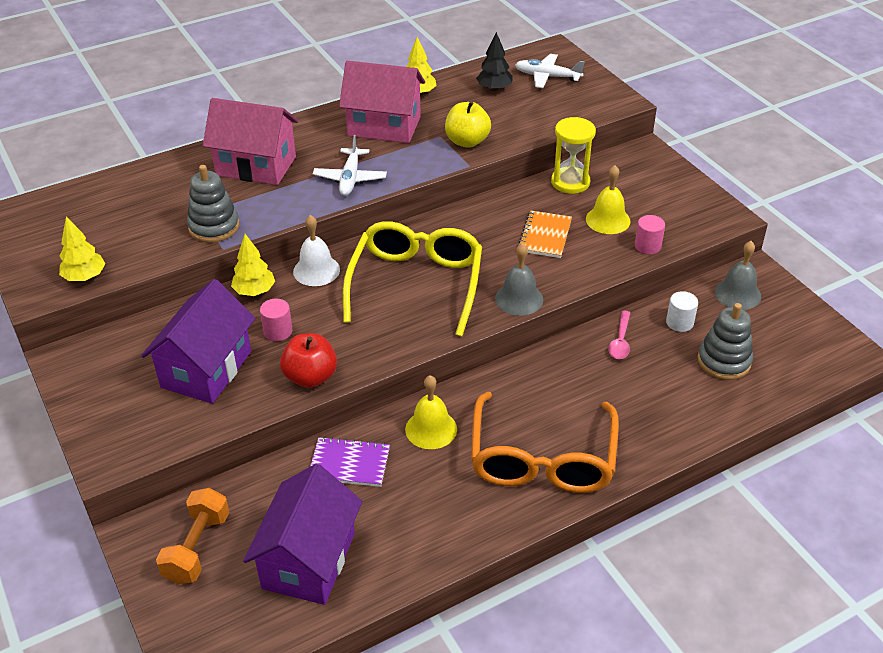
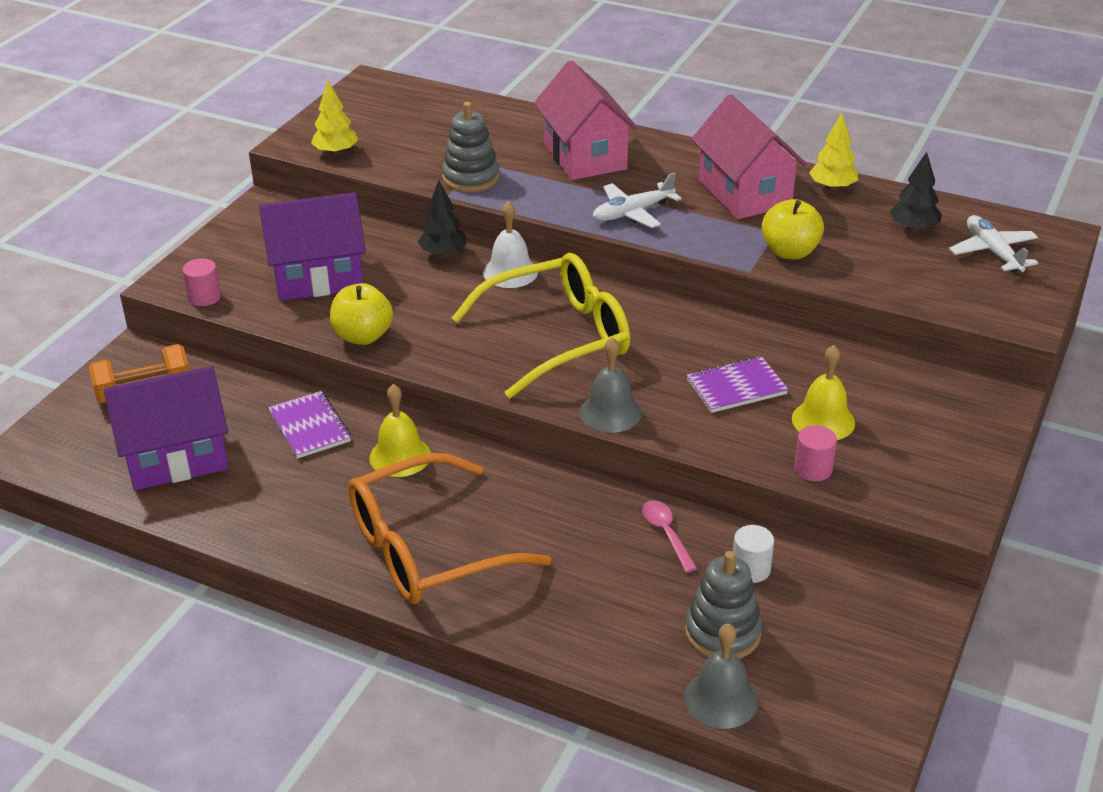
camera: 55 degrees right, 5 degrees down
(254, 291) = (443, 253): yellow tree -> black tree
(278, 331) = (404, 291): pink cylinder -> pink cylinder (204, 297)
(310, 377) = (363, 336): red apple -> yellow apple
(545, 236) = (736, 387): orange notebook -> purple notebook
(570, 182) = (856, 366): yellow hourglass -> none
(620, 341) = (666, 534): pink spoon -> pink spoon turned 90 degrees clockwise
(737, 294) = (862, 600): grey bell -> grey bell (721, 699)

